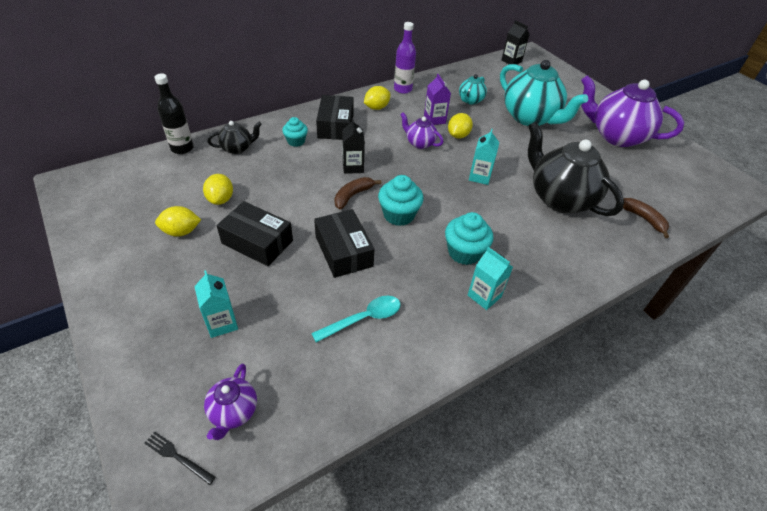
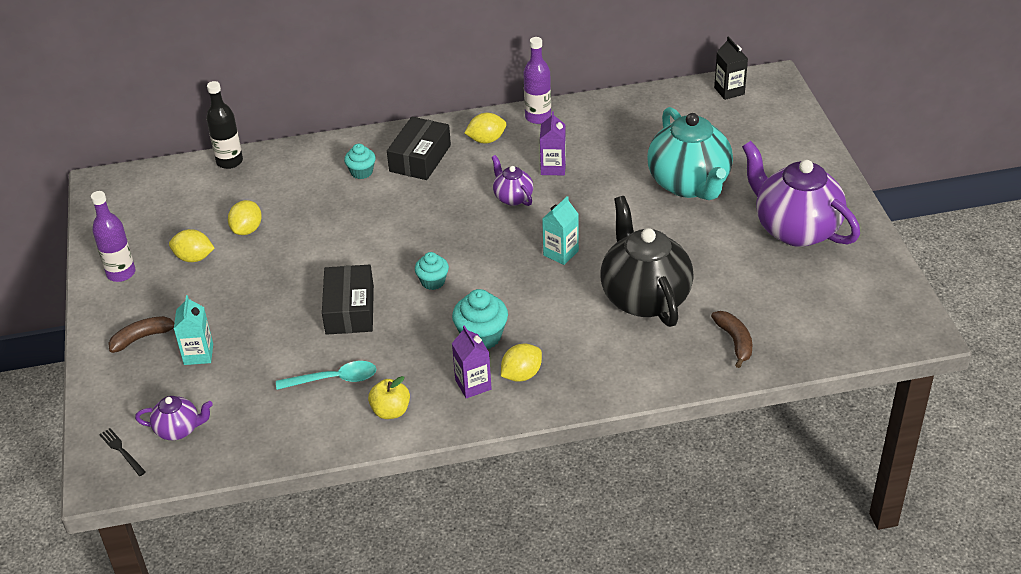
camera: 25 degrees right, 5 degrees down
(113, 258) = (121, 273): none -> purple bottle
(233, 412) = (179, 429): purple teapot -> purple teapot turned 120 degrees counterclockwise
(237, 148) = (290, 171): black teapot -> none
(257, 242) = (265, 283): black box -> none
(353, 167) = (412, 215): black carton -> none
(353, 195) = (393, 250): brown banana -> brown banana (143, 337)
(399, 215) = (433, 281): turquoise cupcake -> turquoise cupcake, size x0.64
(430, 338) = (390, 411): none -> yellow apple
(458, 135) = (570, 195): yellow lemon -> yellow lemon (521, 375)
(470, 100) = (621, 146): turquoise teapot -> none
(484, 296) = (473, 385): turquoise carton -> purple carton

